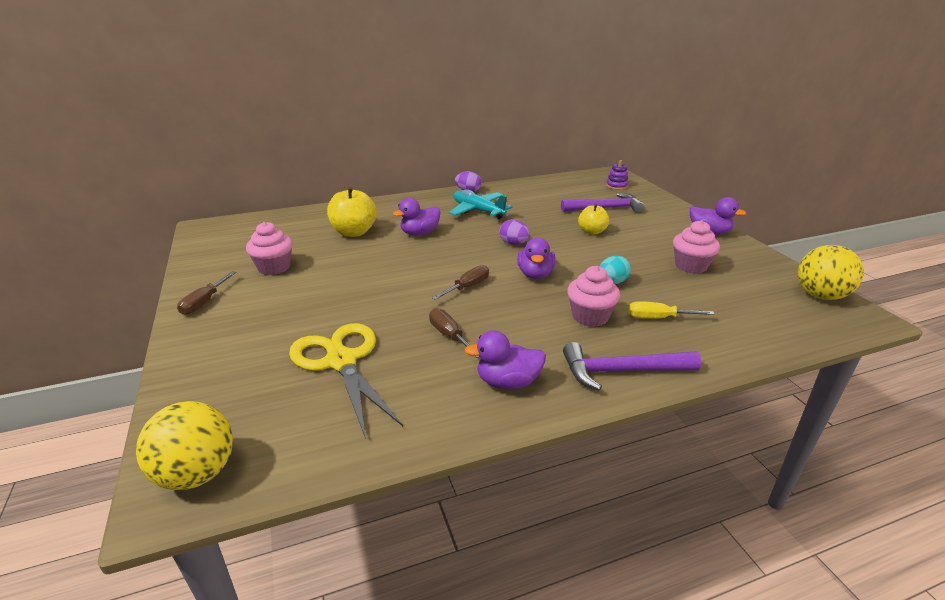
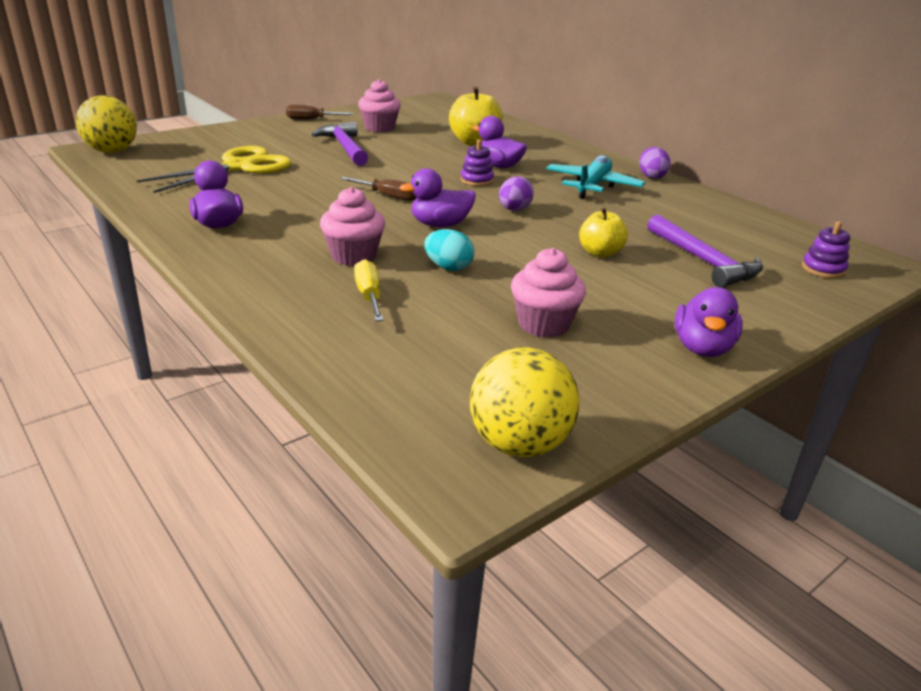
camera: 70 degrees right, 0 degrees up
(447, 246) = (477, 180): none -> purple stacking toy
(449, 335) = (290, 197): brown screwdriver -> none
(621, 371) = (245, 273): purple hammer -> purple hammer (345, 147)

